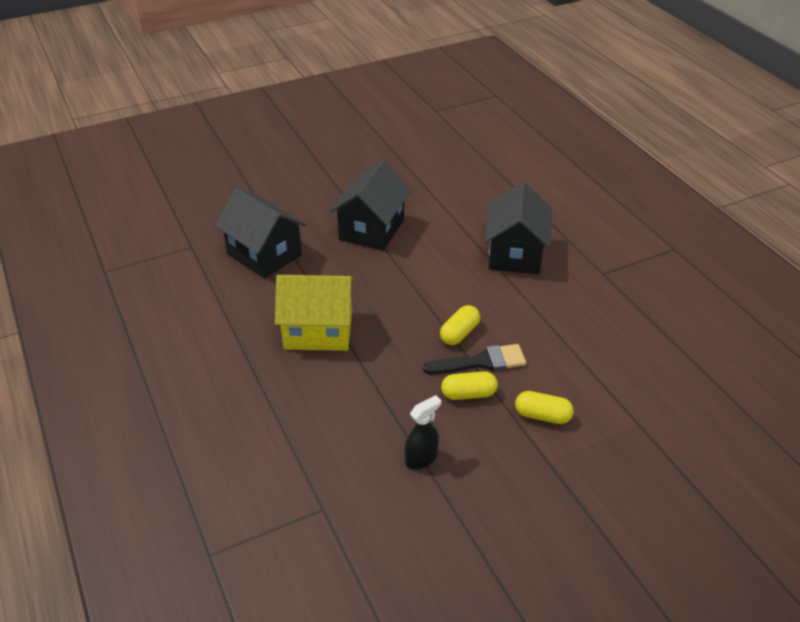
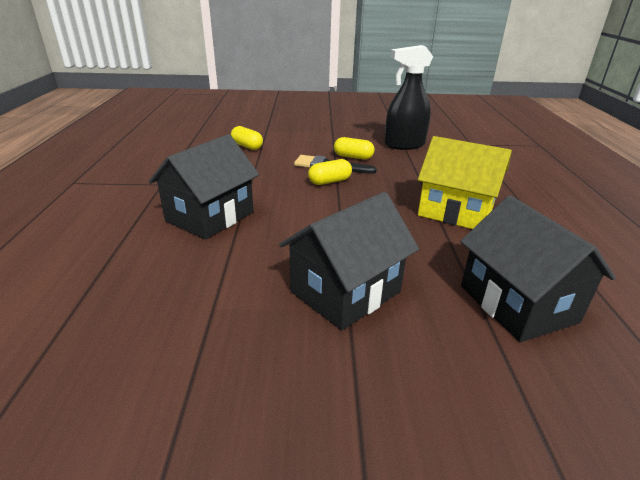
camera: 155 degrees left, 10 degrees down
(421, 458) = (404, 145): black spray bottle -> black spray bottle, size x1.81
(542, 416) = (316, 142): yellow capsule -> yellow capsule (247, 146)

